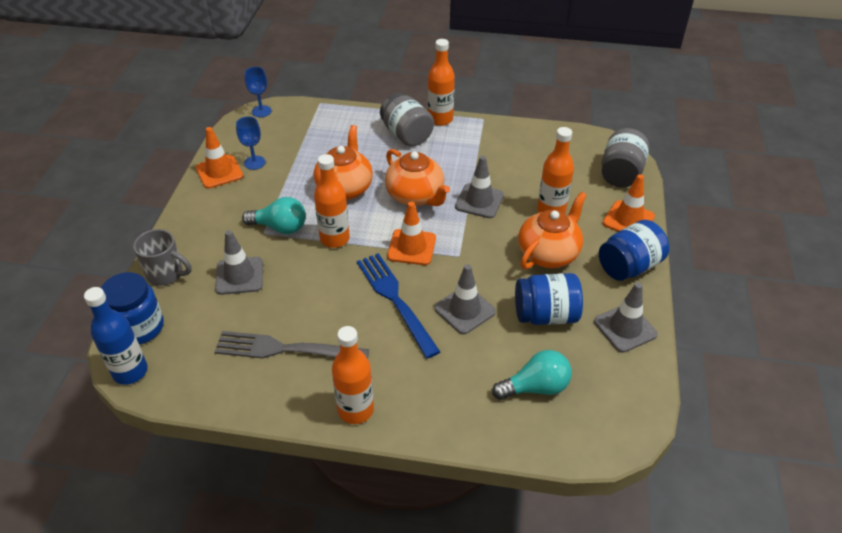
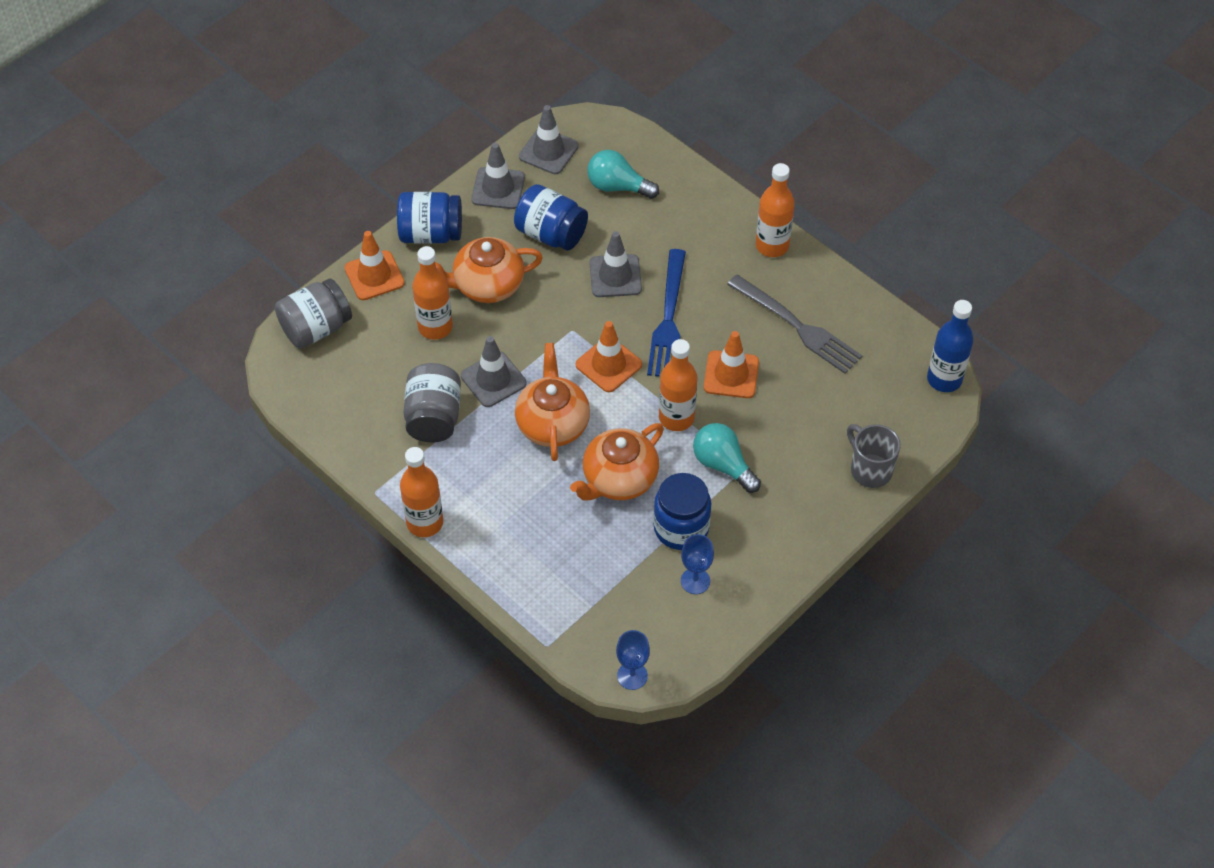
camera: 145 degrees left, 10 degrees up
(139, 327) = (920, 421): blue jar -> blue jar (681, 528)
(219, 172) = (745, 589): orange traffic cone -> orange traffic cone (731, 375)
(239, 276) = (798, 427): grey traffic cone -> grey traffic cone (548, 151)
(406, 135) = (486, 520): grey jar -> grey jar (434, 417)

